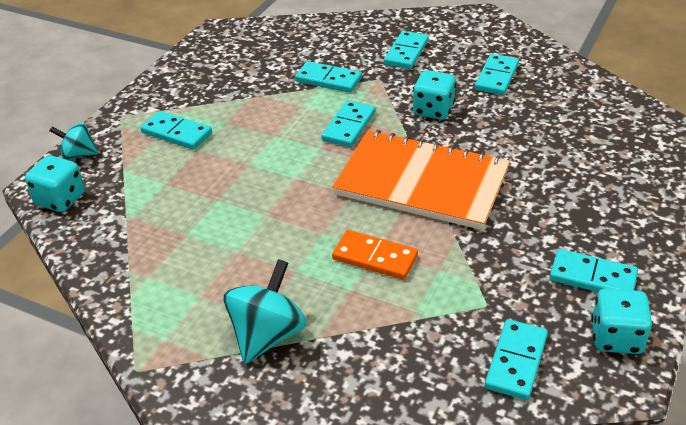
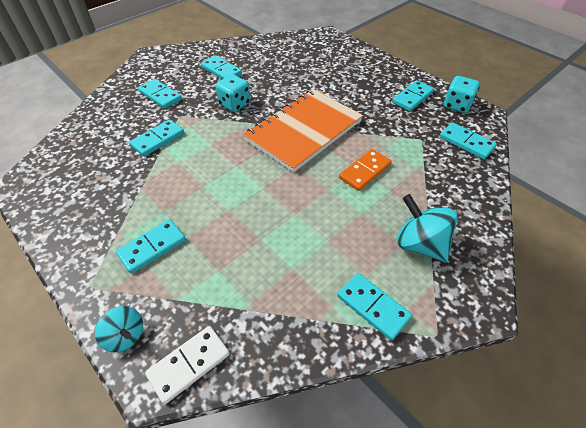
camera: 70 degrees left, 10 degrees up
(60, 199) = (189, 364): turquoise dice -> white domino
(78, 154) = (125, 336): turquoise spinning top -> turquoise spinning top turned 75 degrees counterclockwise
(348, 126) = (222, 145): turquoise domino -> turquoise domino (372, 307)

